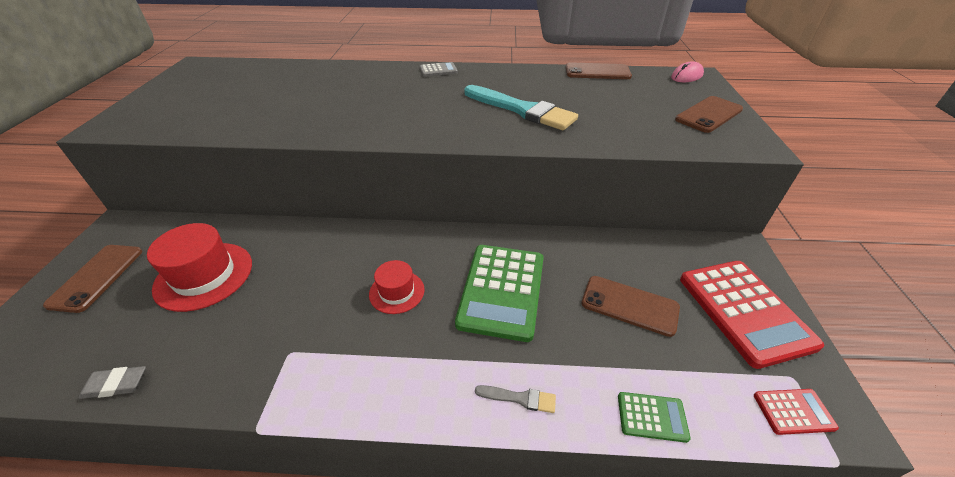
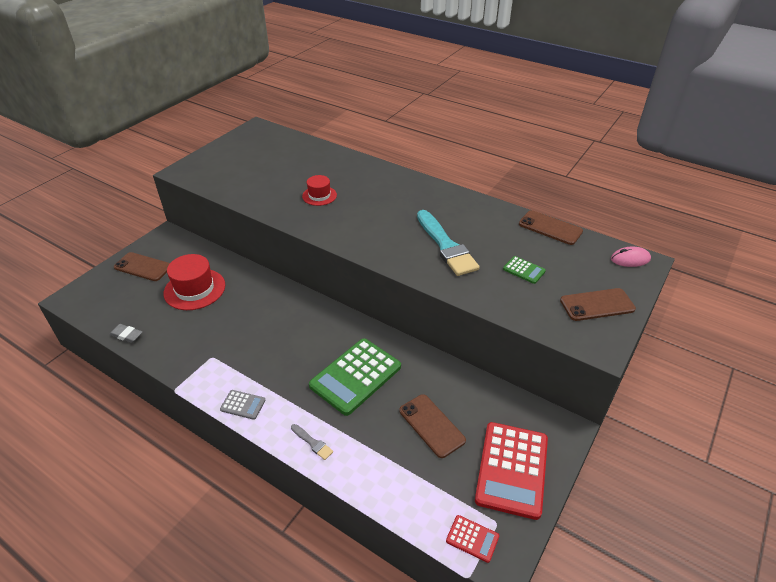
camera: 30 degrees right, 0 degrees up
(97, 277) = (143, 267): brown phone -> brown phone turned 75 degrees clockwise
(397, 292) = (291, 347): red hat -> red hat (319, 195)
(438, 70) = (418, 184): grey calculator -> grey calculator (243, 405)
(652, 417) = (379, 492): green calculator -> green calculator (524, 270)

